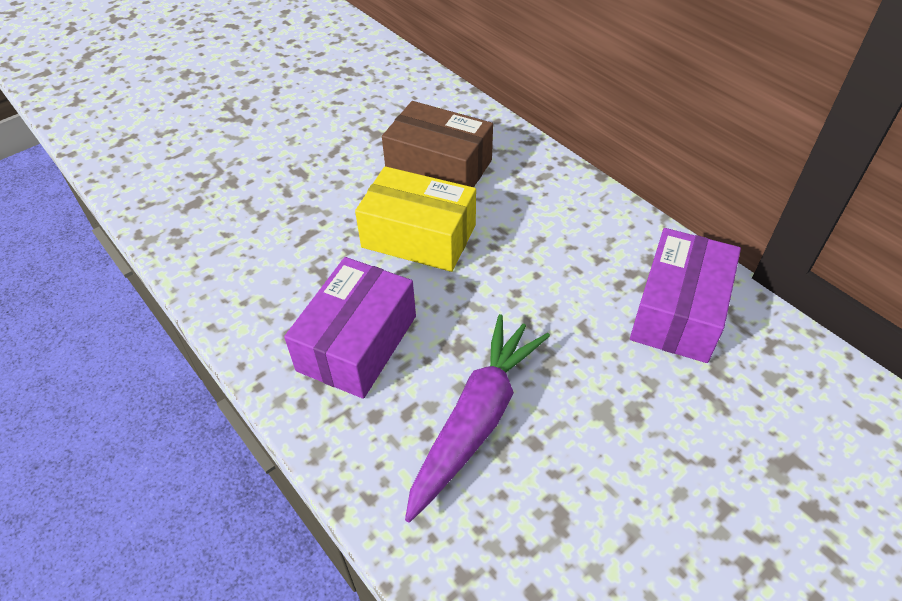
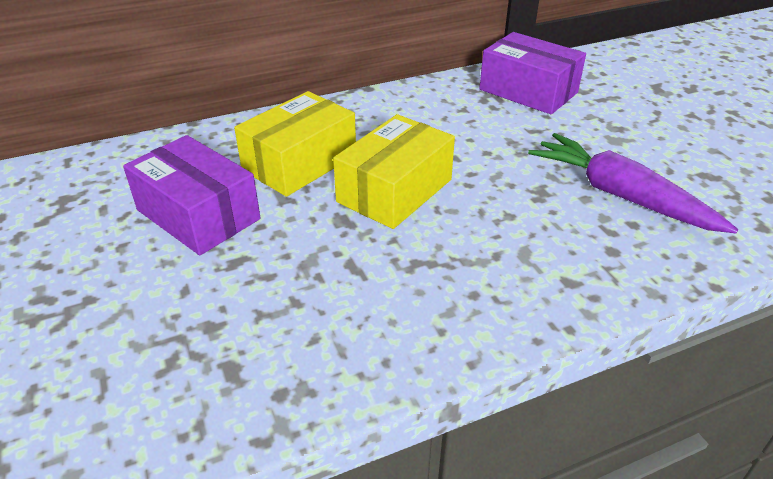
camera: 75 degrees left, 10 degrees down
(357, 343) = (525, 249): purple box -> purple box (198, 214)
(439, 167) = (300, 163): brown box -> yellow box

